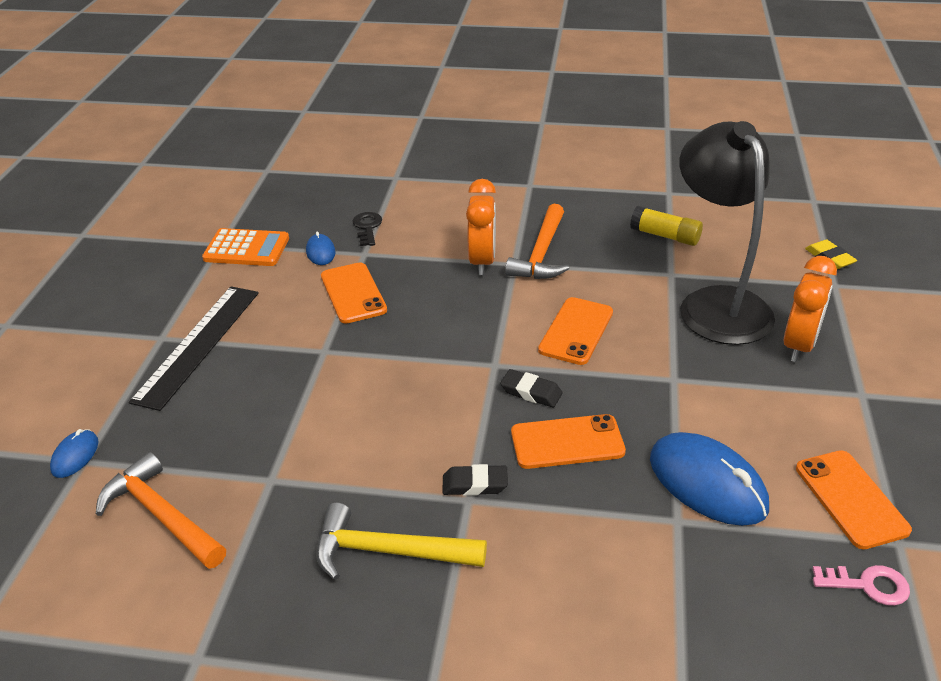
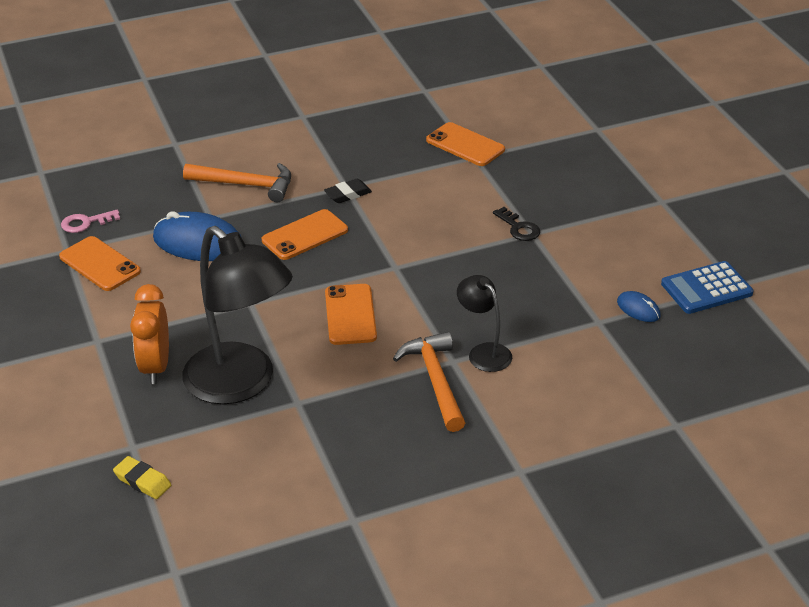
camera: 150 degrees right, 0 degrees up
(75, 456) = (606, 129): blue mouse -> none
(162, 515) = (515, 124): orange hammer -> orange hammer (246, 185)
(198, 345) = (628, 206): black ruler -> none
(246, 249) = (706, 288): orange calculator -> blue calculator
(353, 293) = (563, 283): orange phone -> orange phone (465, 145)
(367, 227) = (628, 350): black key -> black key (519, 228)
(389, 551) = (370, 151): yellow hammer -> none
(482, 261) = (484, 352): orange clock -> black lamp
(531, 392) = (352, 257): black eraser -> none
(665, 236) = (326, 449): yellow glue stick -> none

